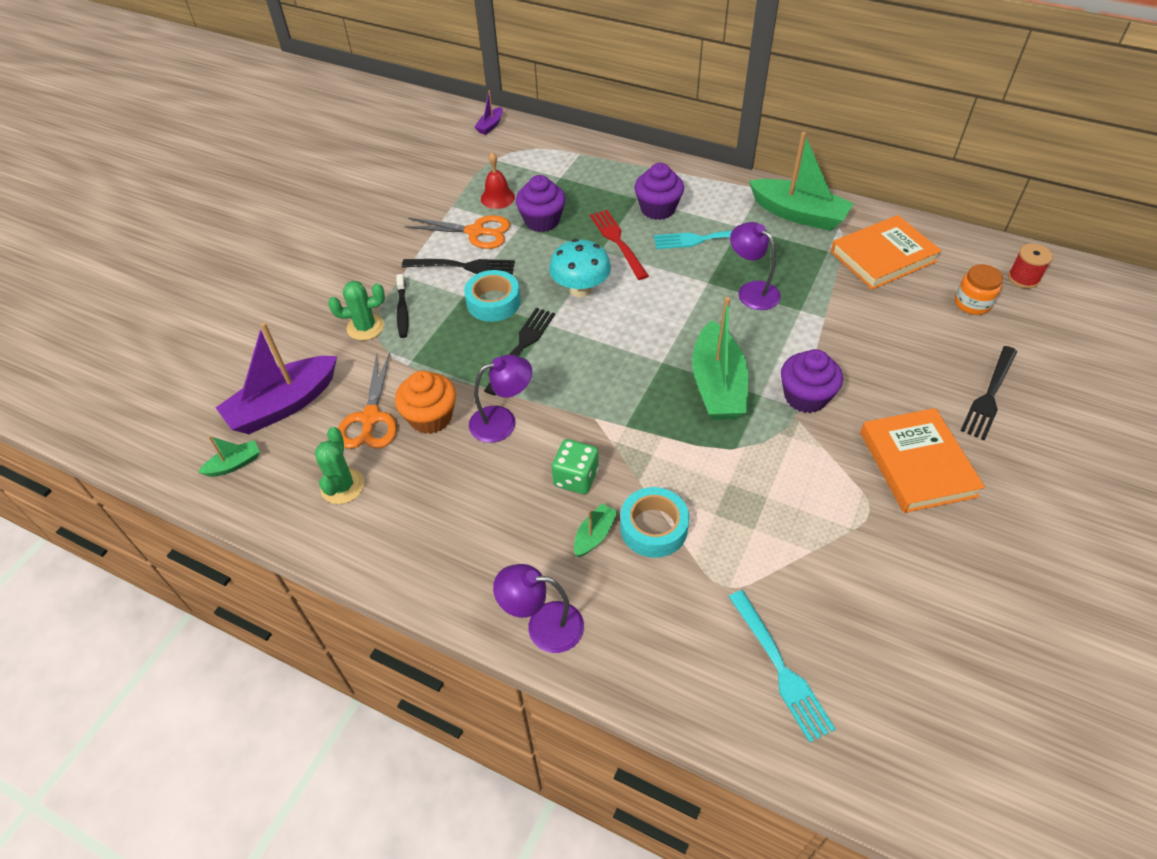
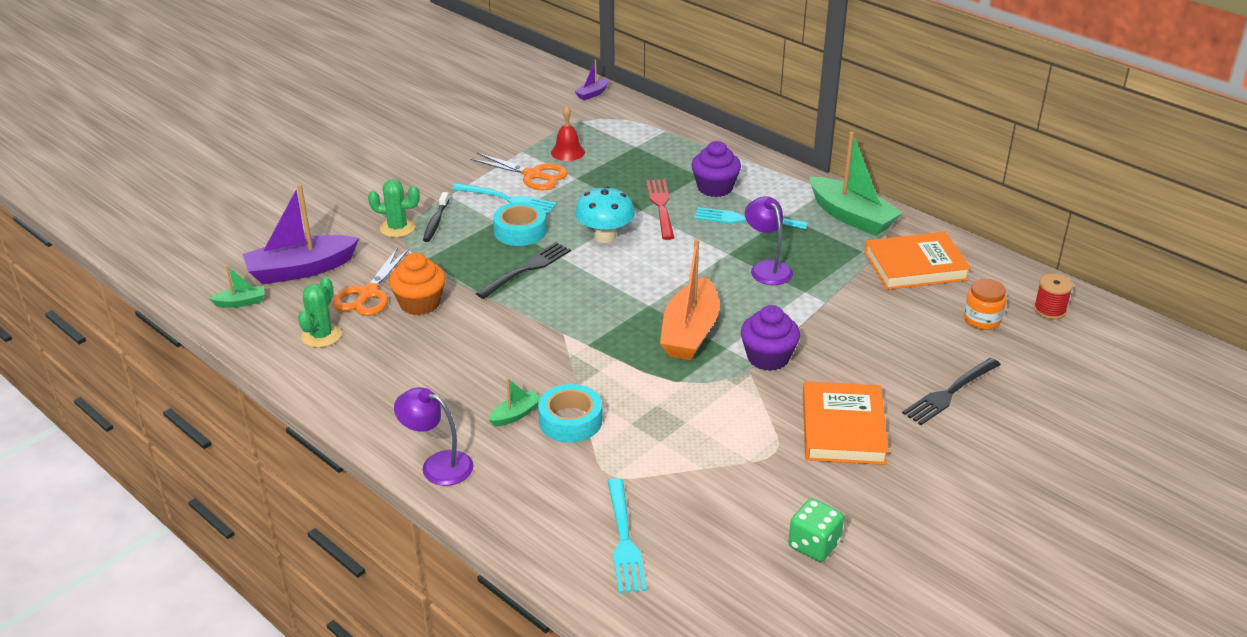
camera: 15 degrees right, 15 degrees down
(463, 266) = (507, 199): black fork -> turquoise fork
(502, 421) = (480, 319): purple lamp -> none
(542, 221) = (599, 177): purple cupcake -> none
(576, 478) = (522, 372): green dice -> green dice (814, 545)
(717, 385) = (690, 332): green boat -> orange boat

